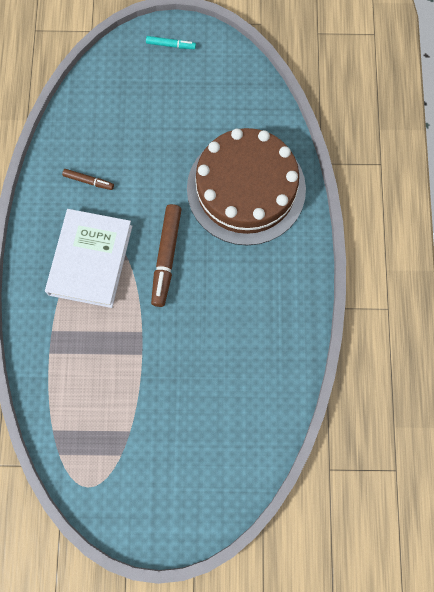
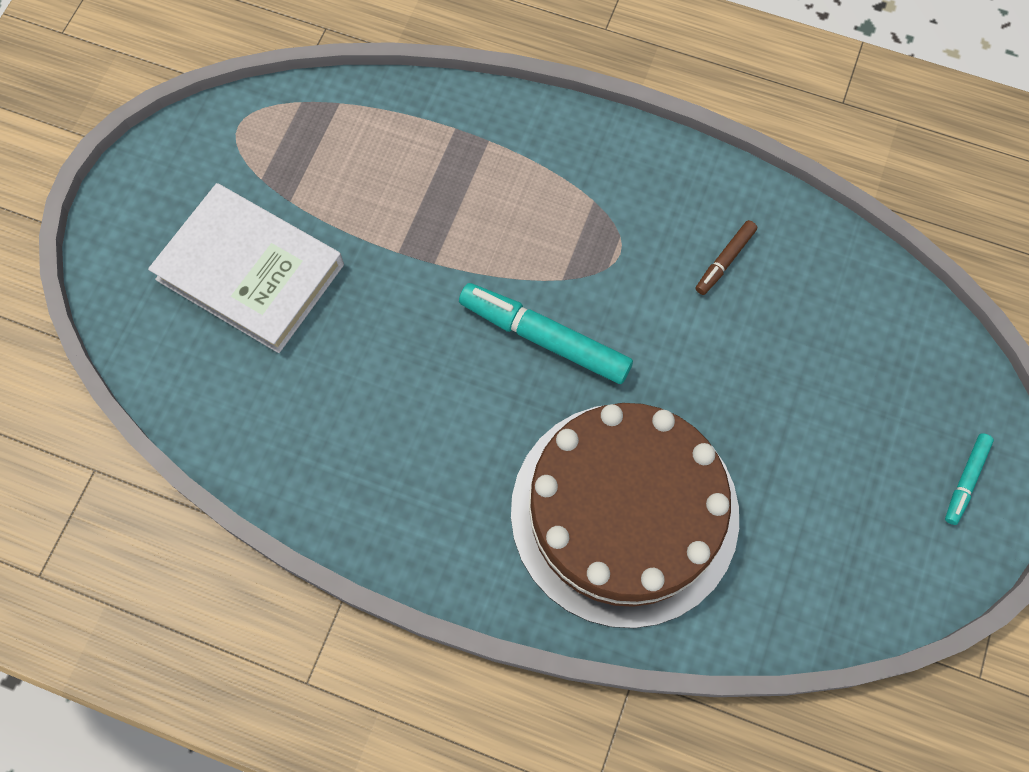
camera: 110 degrees right, 5 degrees down
(90, 260) = (583, 224): white book -> white book (250, 272)
(166, 257) = (544, 338): brown marker -> turquoise marker

